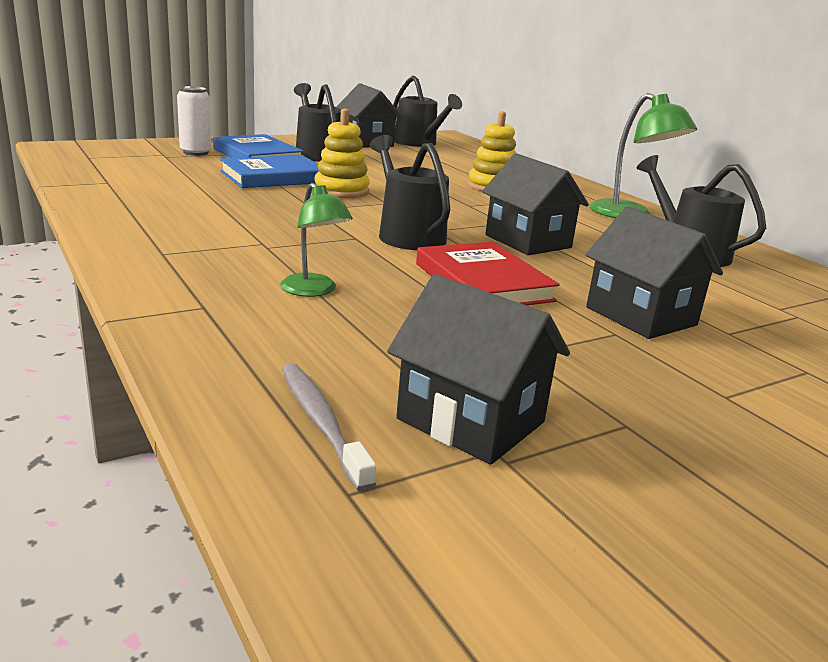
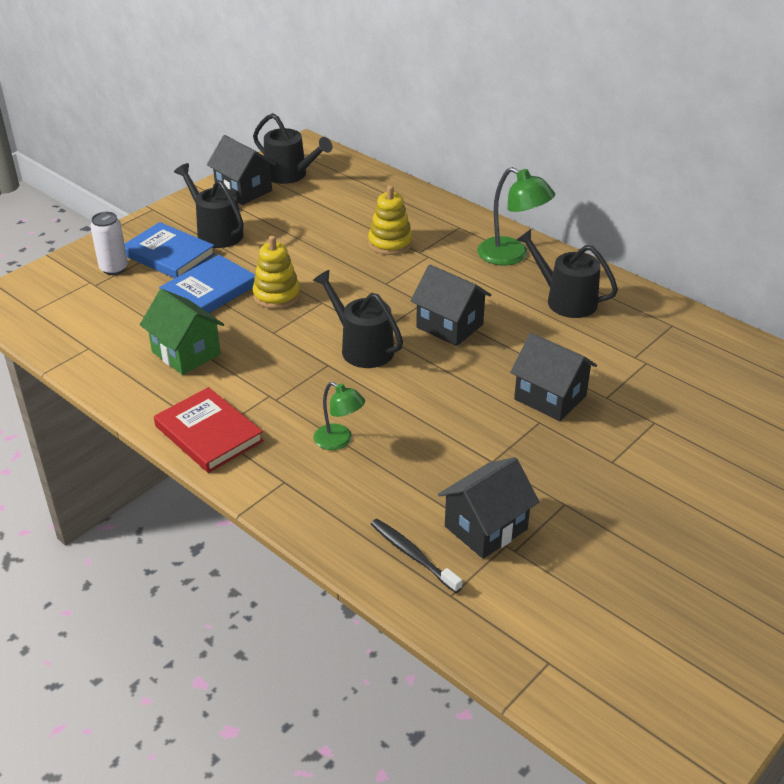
camera: 15 degrees left, 15 degrees up
(203, 202) = (186, 353): none -> green house
(321, 422) = (413, 555): grey toothbrush -> black toothbrush
(470, 420) = (486, 528): black house -> black house turned 60 degrees counterclockwise
(483, 282) = (440, 392): red book -> red book (209, 433)

